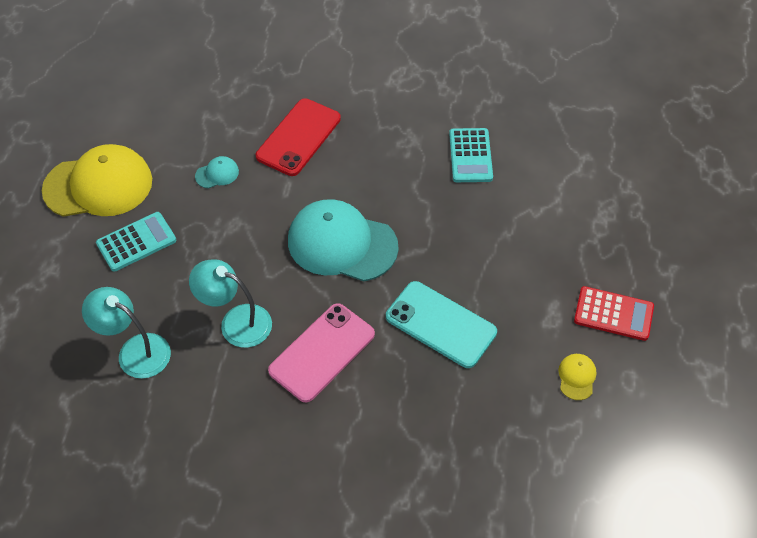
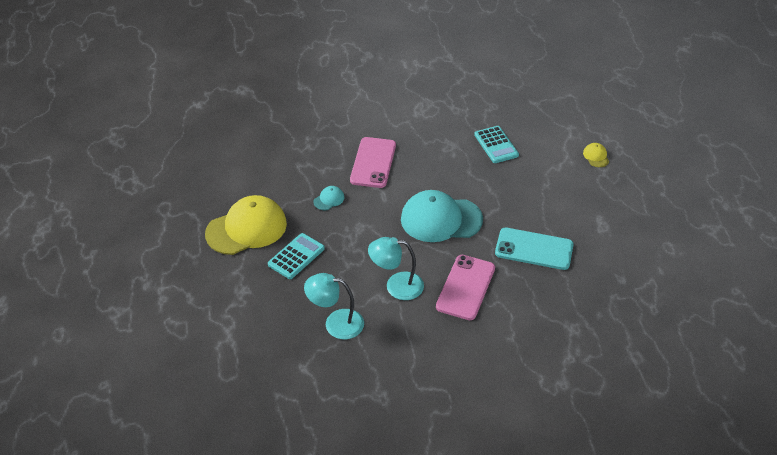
camera: 20 degrees left, 10 degrees down
(299, 137) = (373, 163): red phone -> pink phone
(577, 377) = (636, 255): yellow cap -> yellow cap (596, 156)
(613, 314) = (638, 213): red calculator -> none

